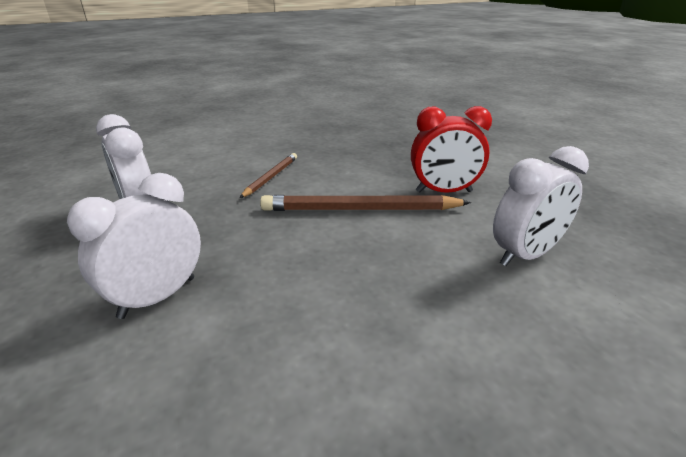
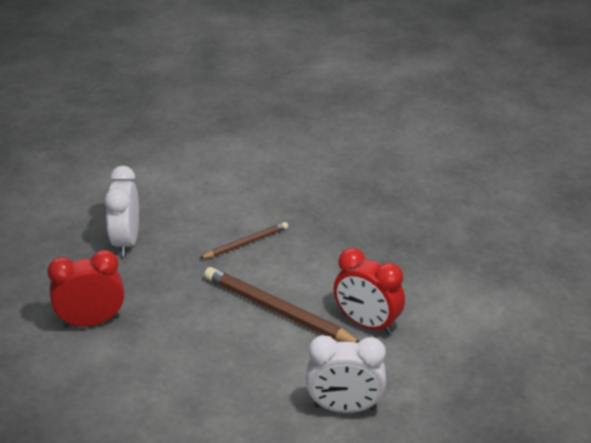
camera: 35 degrees right, 5 degrees up
(158, 297) = (91, 322): white clock -> red clock

